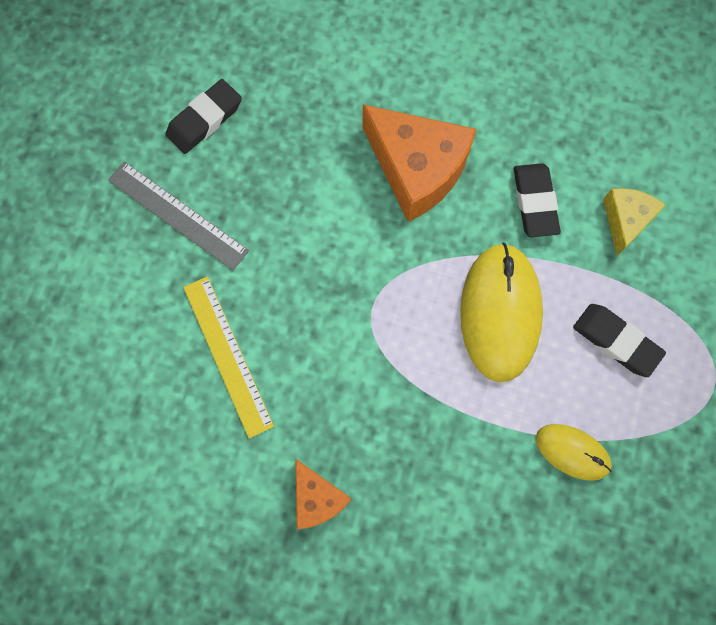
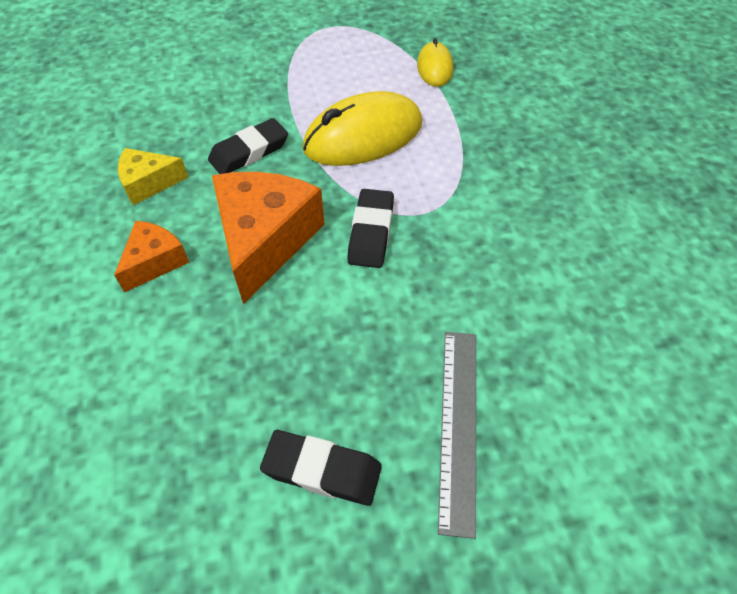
camera: 120 degrees left, 20 degrees down
(227, 355) = (555, 294): yellow ruler -> none
(317, 498) = (600, 177): orange cheese -> orange cheese (155, 261)
(616, 341) = (337, 73): black eraser -> black eraser (371, 232)
(625, 220) = (232, 99): yellow cheese -> yellow cheese (149, 183)

